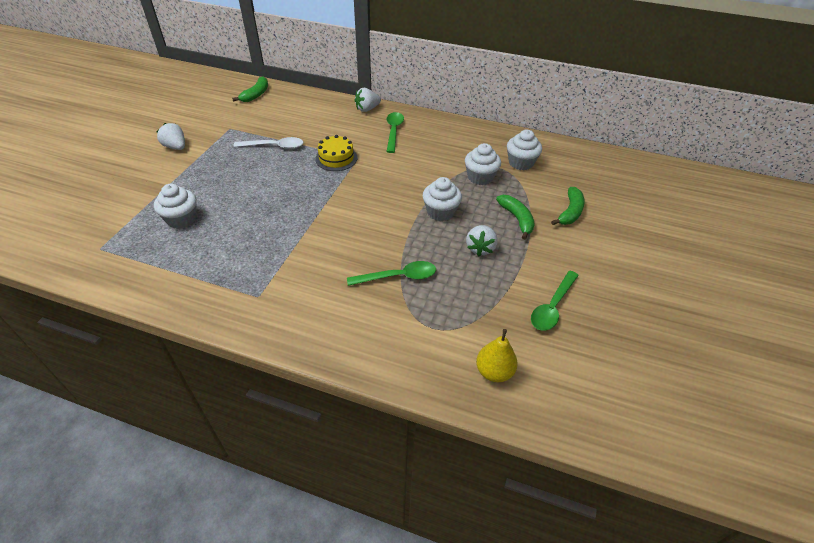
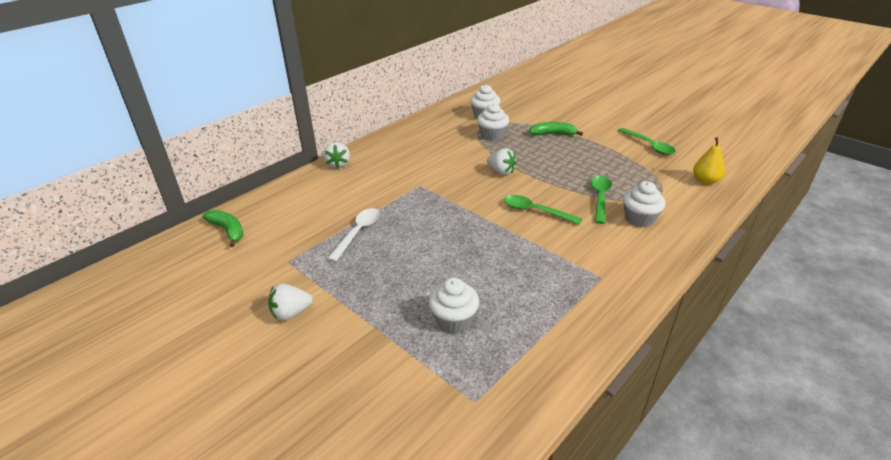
camera: 65 degrees left, 10 degrees down
(336, 158) = (412, 197): yellow cake -> none
(394, 131) = (392, 158): green spoon -> green spoon (535, 211)
(440, 212) = (527, 162): white cupcake -> white cupcake (639, 218)
(480, 248) = (580, 156): white strawberry -> white strawberry (501, 171)
(570, 212) = (555, 114): green banana -> none

